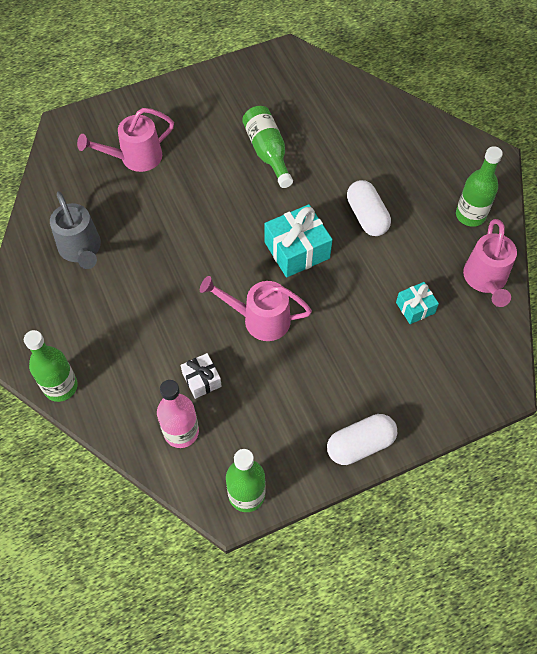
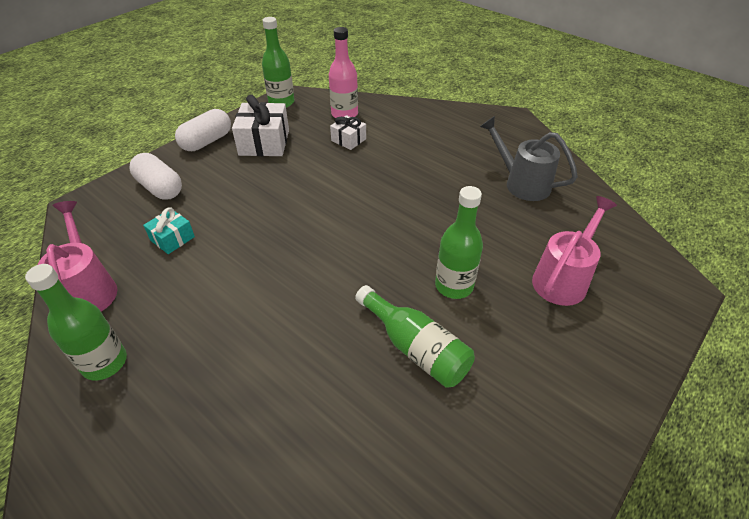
camera: 155 degrees right, 15 degrees down
(61, 386) = (446, 111): green bottle -> green bottle (454, 286)
(259, 319) = (325, 185): pink watering can -> none
(295, 414) = (264, 142): none -> white gift
(297, 250) = (317, 248): turquoise gift -> none
(367, 216) = (249, 311): white capsule -> white capsule (160, 188)

